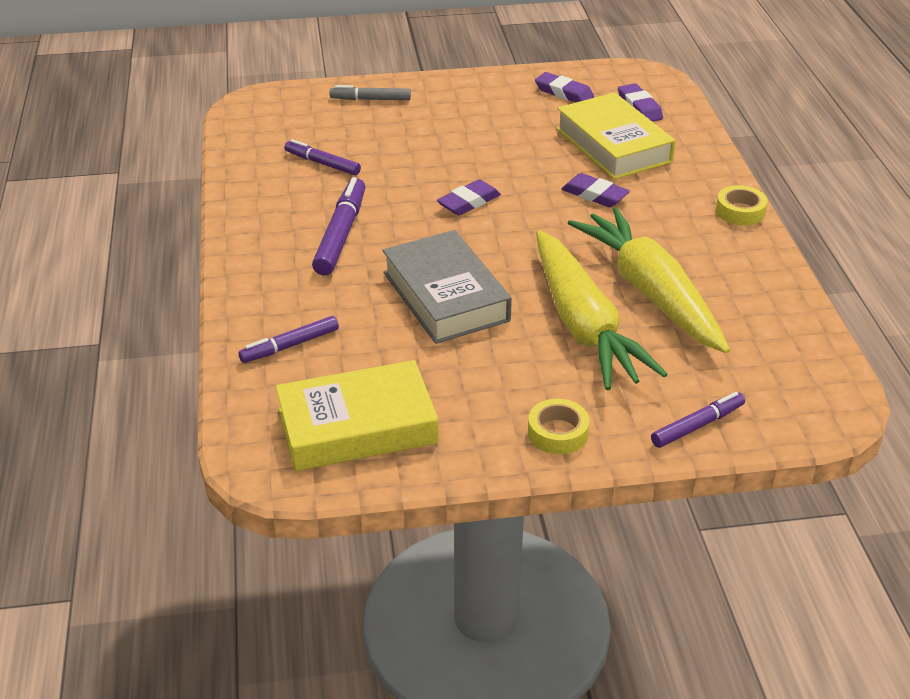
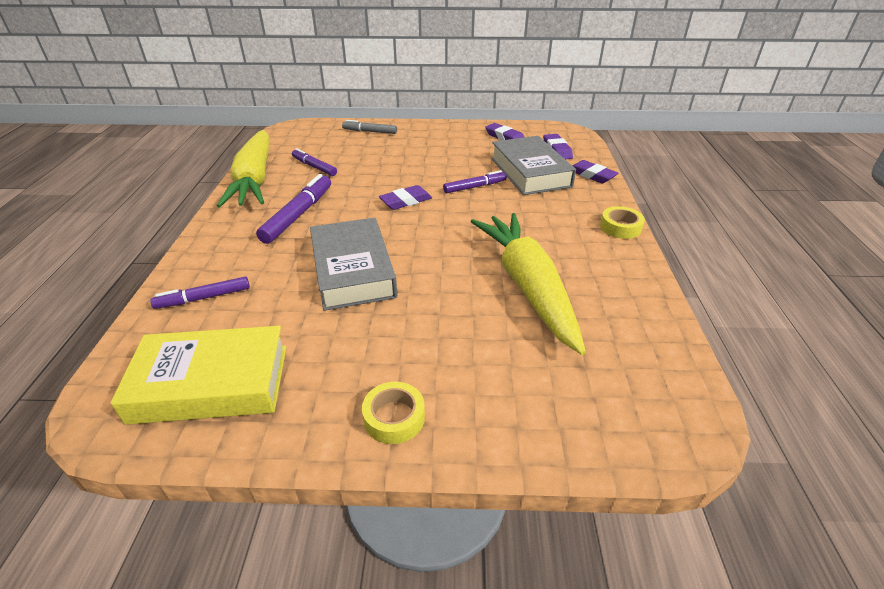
camera: 10 degrees right, 0 degrees up
(583, 325) = (459, 309): yellow carrot -> yellow carrot (255, 179)
(594, 195) = (504, 205): purple eraser -> purple eraser (591, 175)
(613, 145) = (530, 172): yellow book -> grey book
(697, 425) = (538, 429): purple marker -> purple marker (475, 187)

